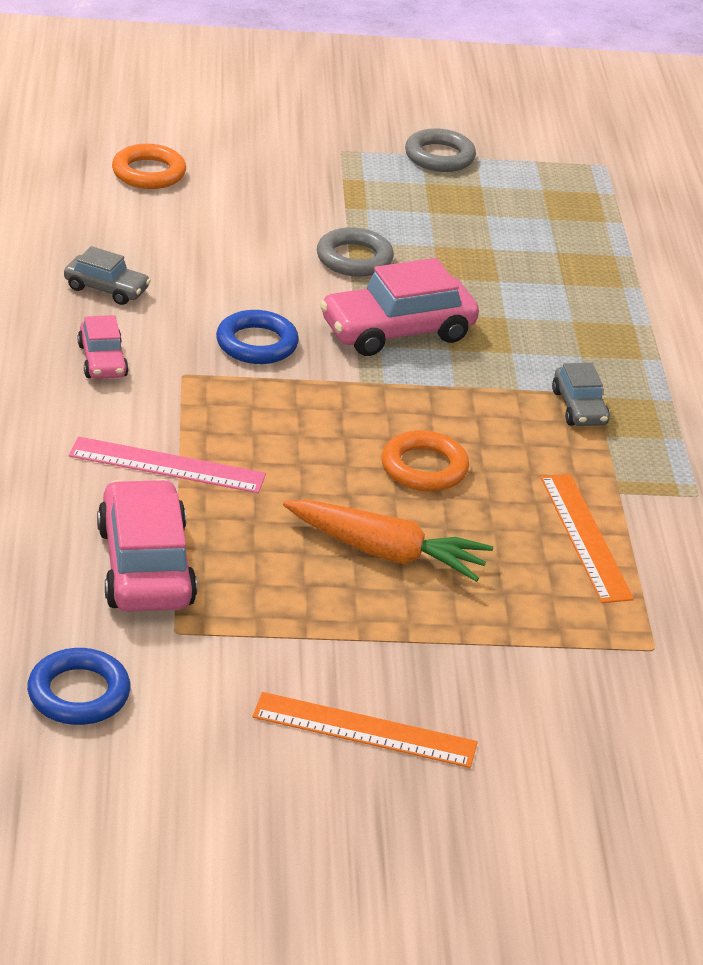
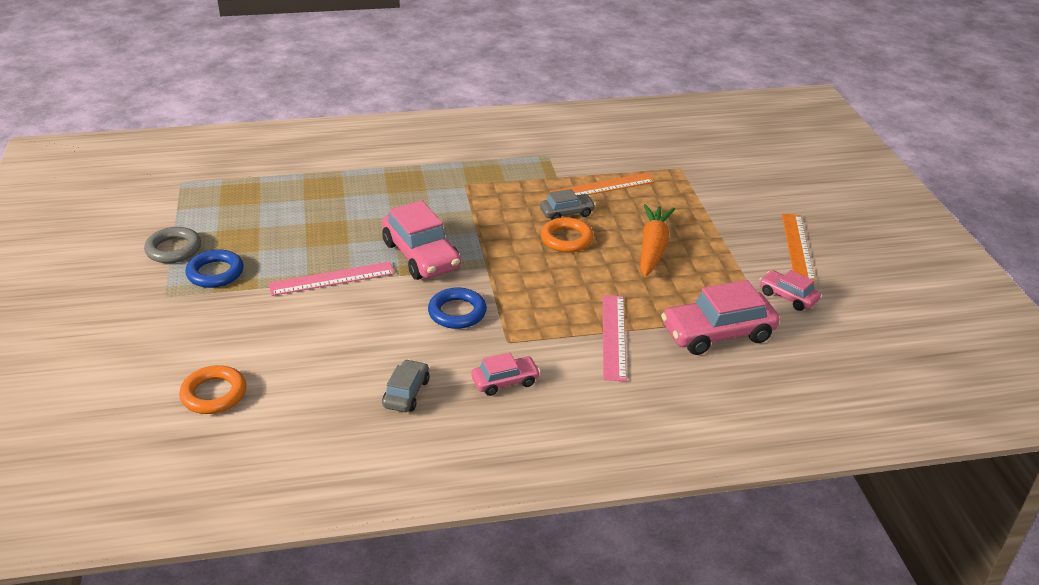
camera: 95 degrees left, 0 degrees up
(78, 693) = (841, 344): blue ring -> blue ring (215, 273)
(218, 671) = (787, 297): none -> pink car
(354, 258) = (332, 279): grey ring -> pink ruler
(579, 407) = (481, 189): grey car -> grey car (566, 213)

